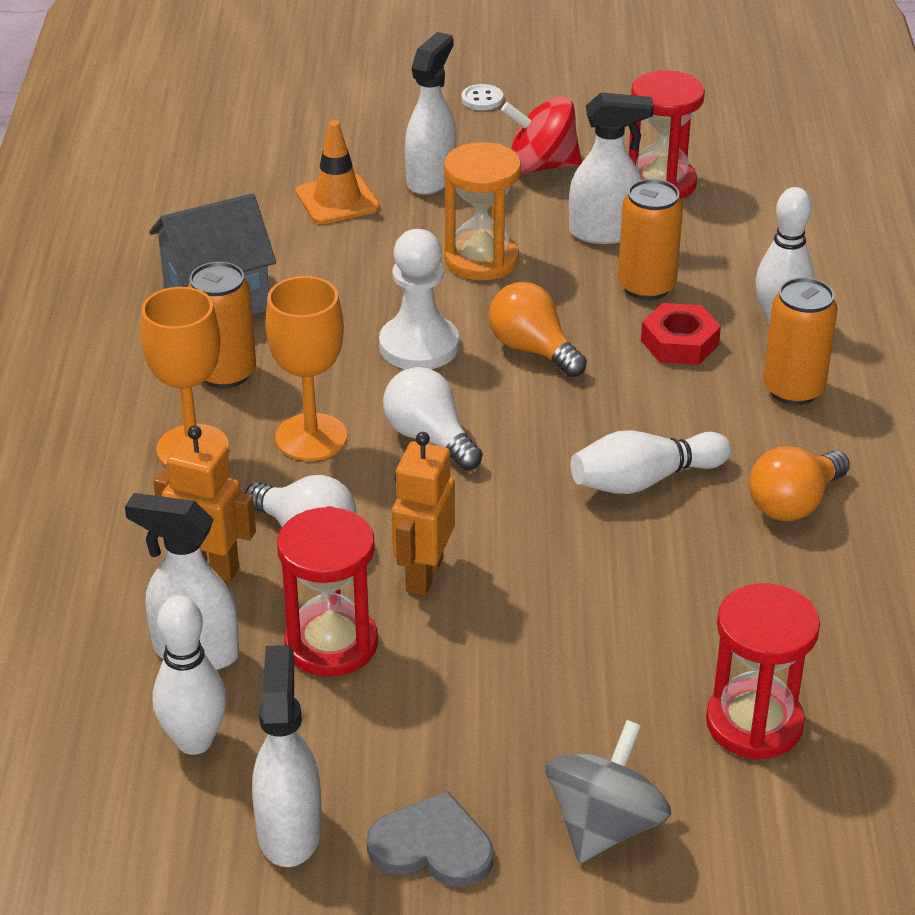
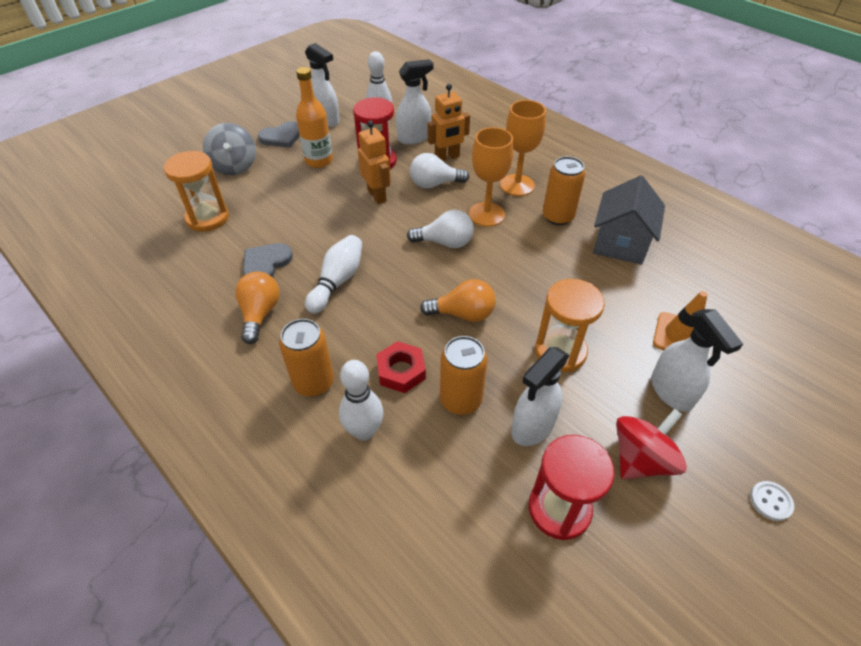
camera: 135 degrees right, 10 degrees up
(419, 346) = (511, 280): white pawn -> none
(431, 721) = (319, 161): none -> orange bottle
(724, 571) = (265, 264): none -> grey heart
(754, 723) = (207, 218): red hourglass -> orange hourglass

